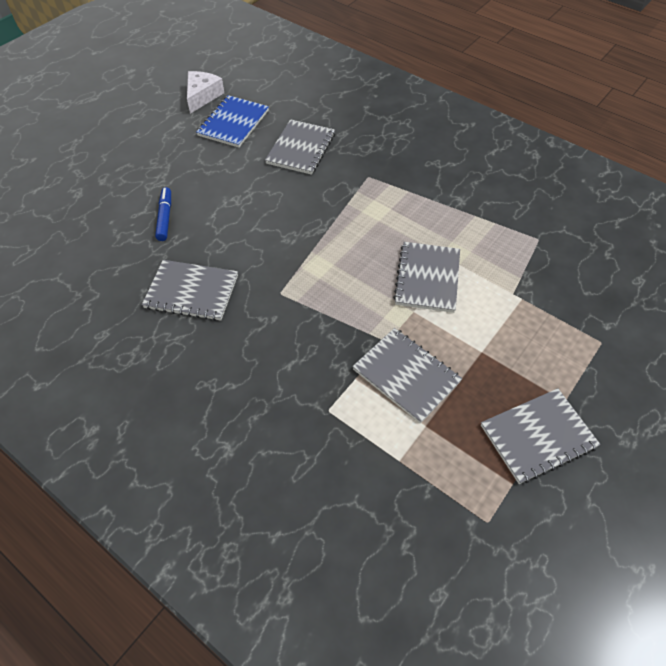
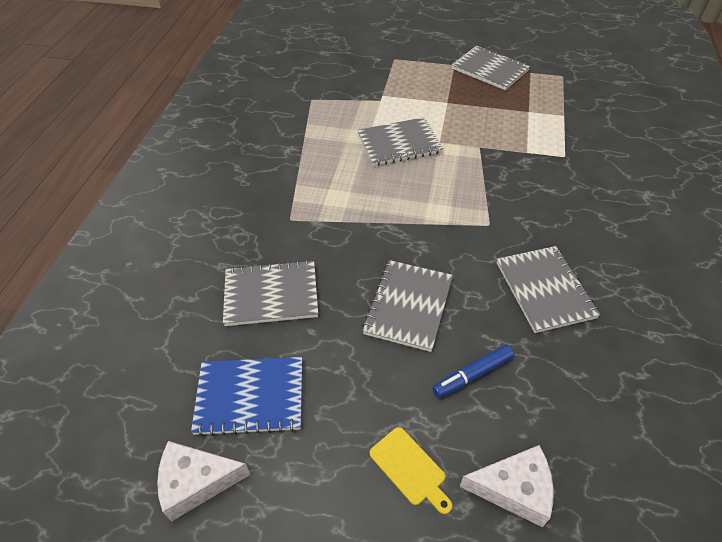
camera: 115 degrees left, 5 degrees down
(90, 203) = (514, 489): none -> white cheese
(139, 168) = (409, 468): none -> yellow cutting board
(406, 376) = (500, 129): grey notebook -> grey notebook (408, 306)

